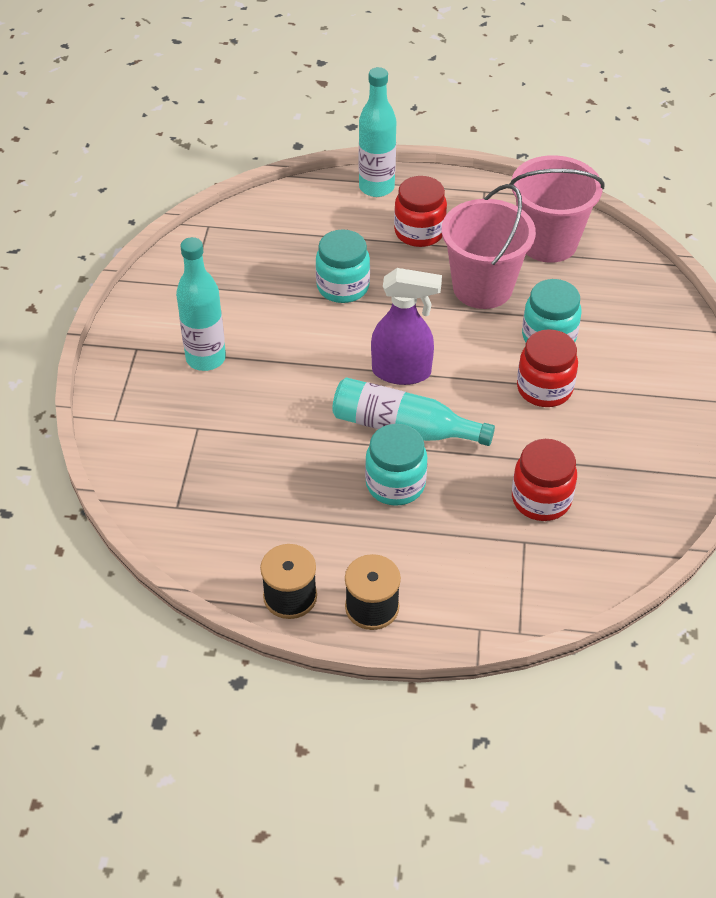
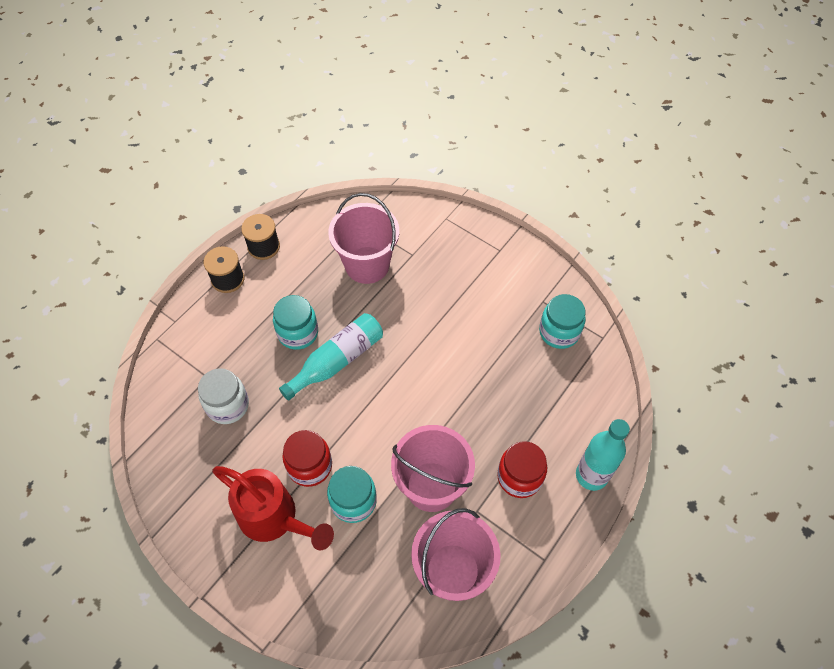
camera: 120 degrees right, 10 degrees up
(206, 358) = (467, 282): turquoise bottle -> none
(244, 465) = (367, 265): none -> pink bucket
(343, 287) = (488, 392): turquoise jar -> turquoise jar (559, 332)
(402, 372) = (384, 385): purple spray bottle -> none
(541, 499) = (228, 405): red jar -> white jar
(620, 388) = (274, 518): none -> red watering can

